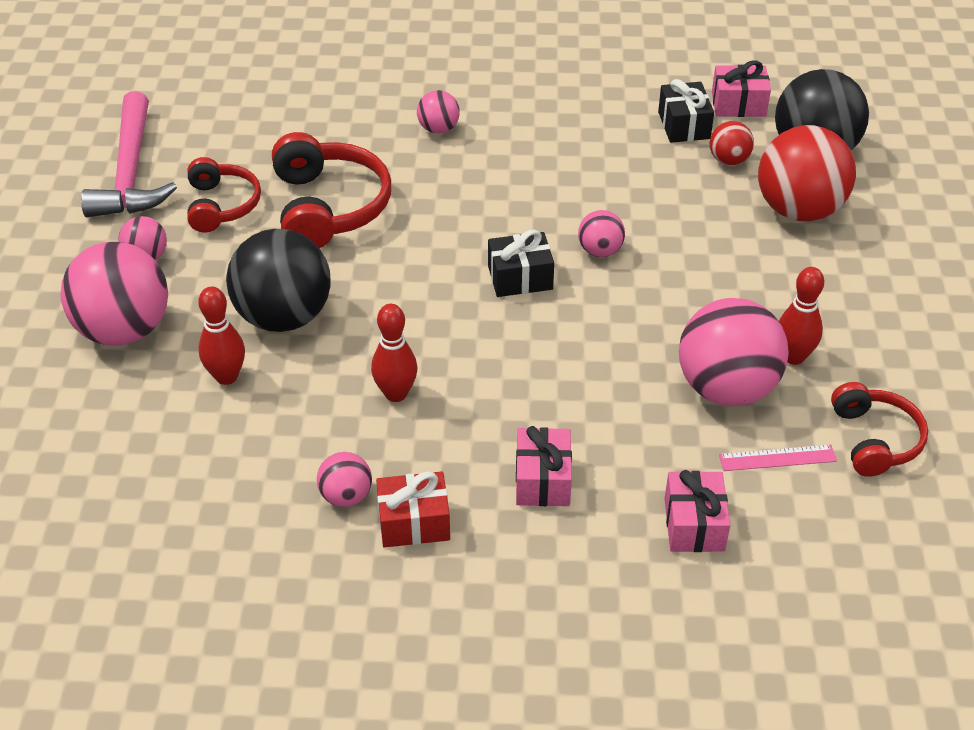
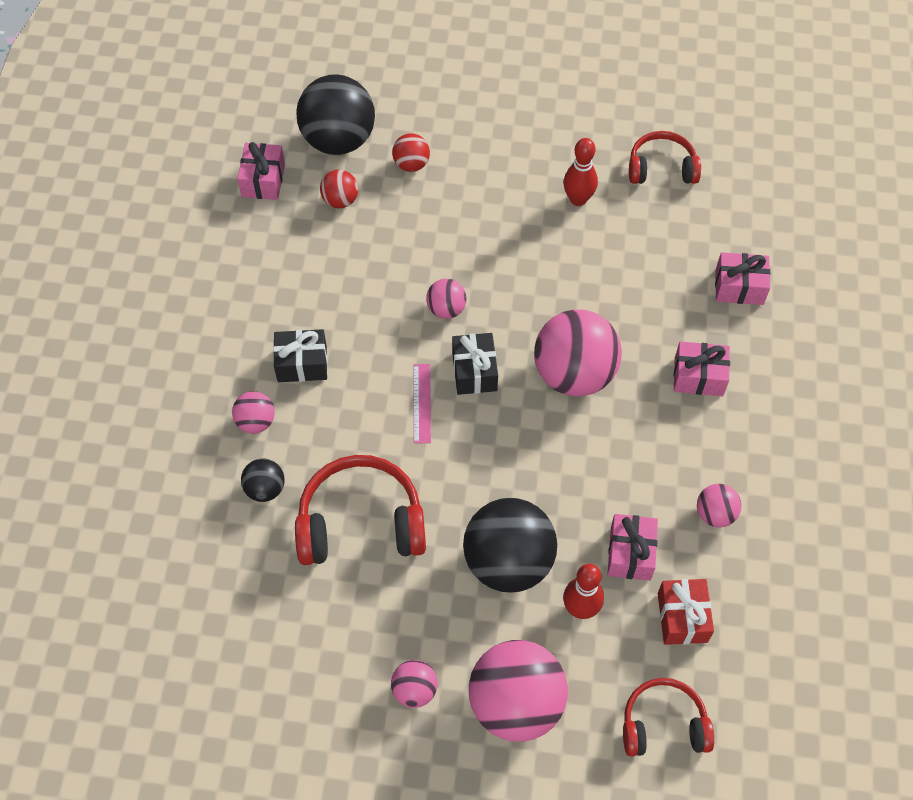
camera: 85 degrees left, 15 degrees up
(130, 172) = (278, 716): pink hammer -> none
(221, 205) = (345, 622): red headphones -> red headphones (663, 725)
(293, 417) = (630, 553): none -> pink gift
(364, 142) = (265, 489): none -> black ball
(396, 393) = (606, 474): red bowling pin -> none
(414, 522) = (740, 467): red gift -> red gift (682, 617)
(684, 125) = (286, 225): black gift -> black gift (302, 363)
(726, 388) = (609, 246): pink ball -> pink ball (574, 374)
(777, 458) = (678, 227): pink ruler -> pink ruler (422, 403)
(799, 210) = (411, 164): red ball -> red ball, size x0.48

